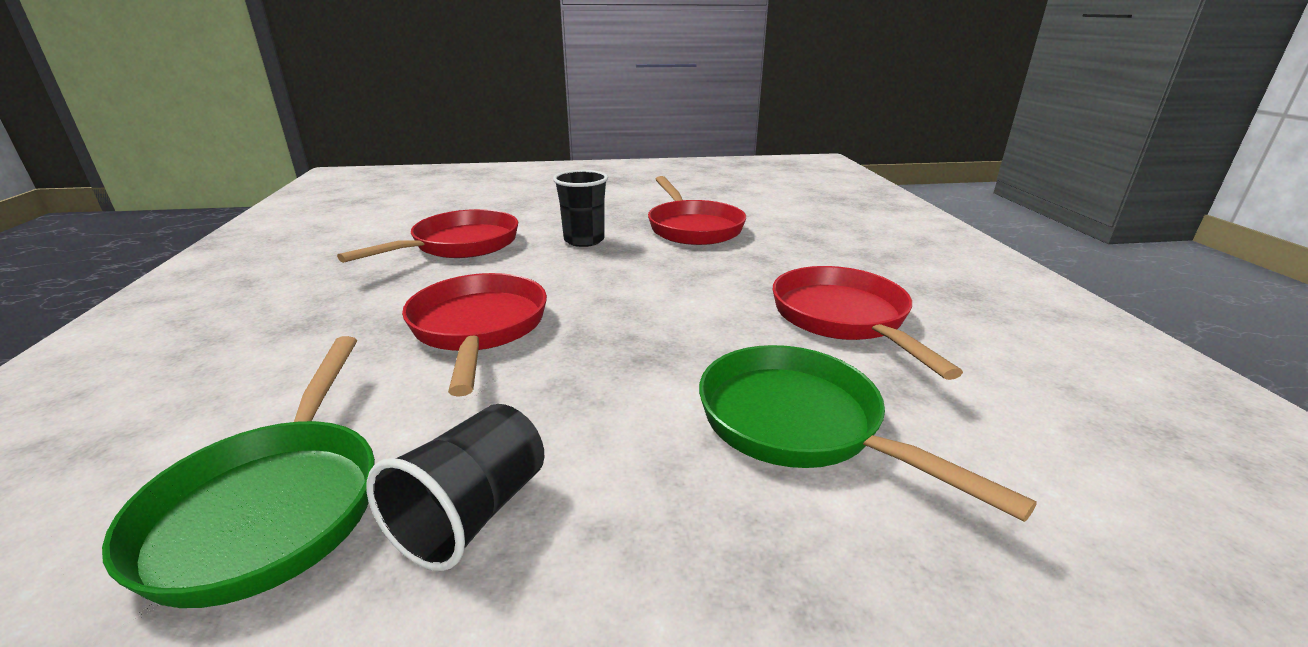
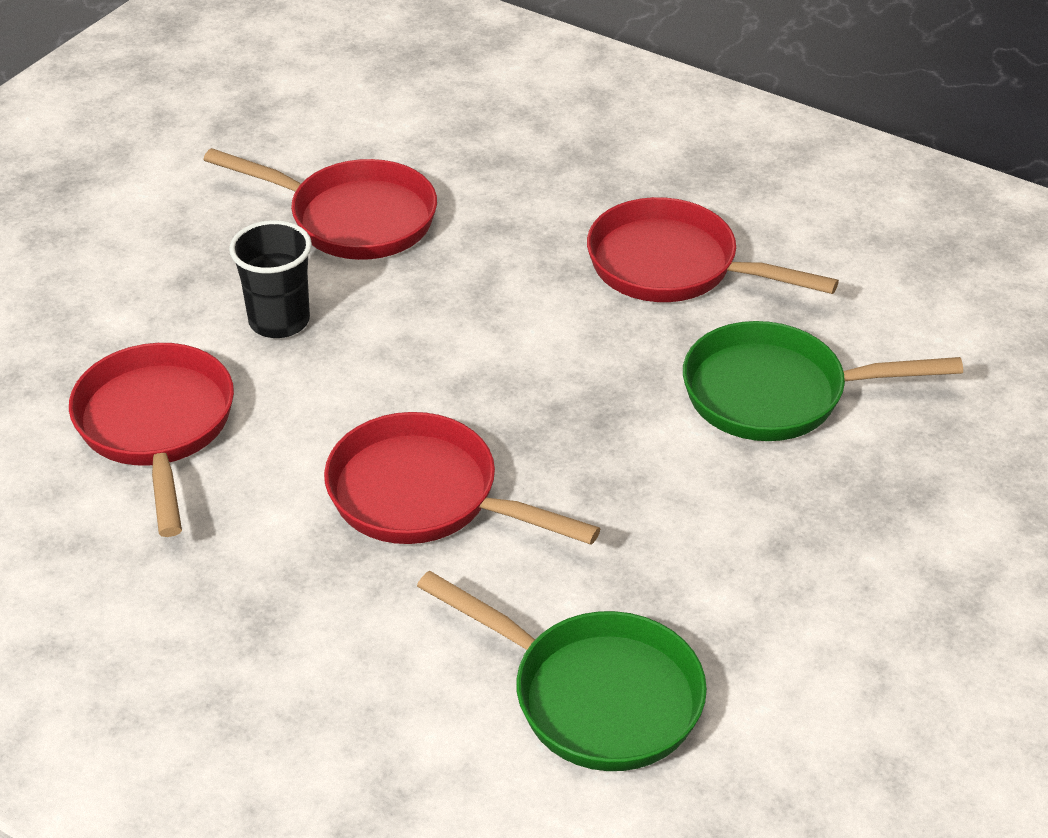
camera: 50 degrees left, 15 degrees up
(472, 513) = (706, 597): black cup -> none

